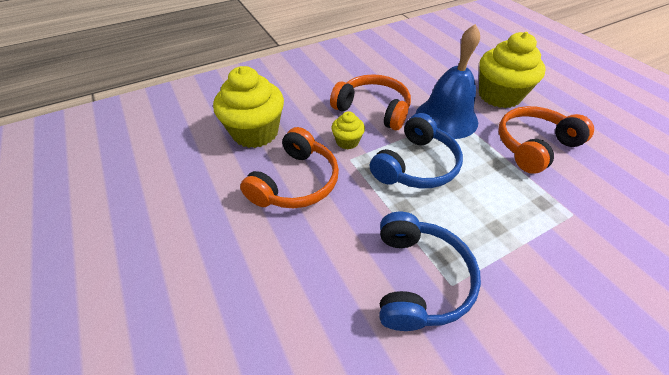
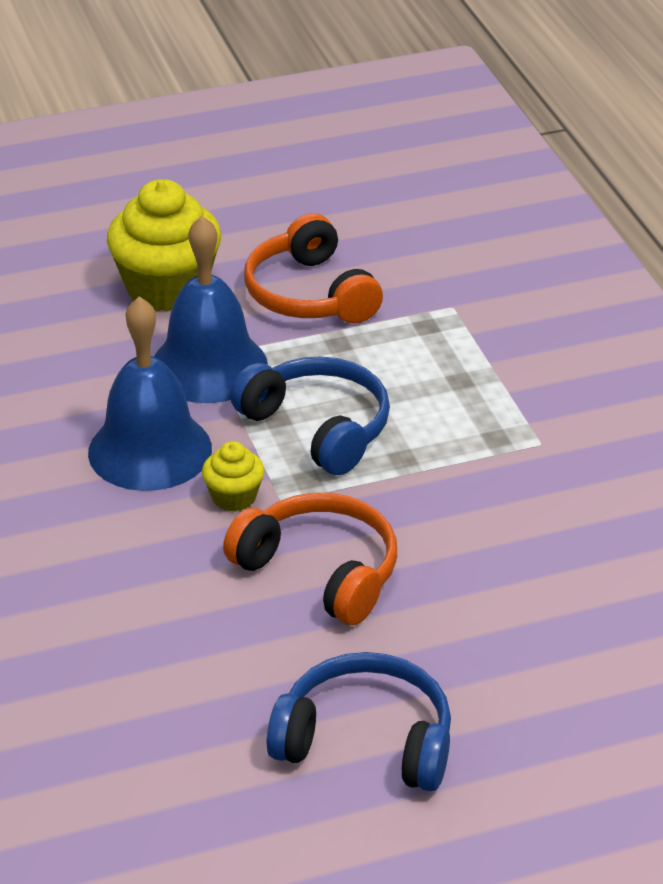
camera: 80 degrees left, 10 degrees down
(255, 132) = (166, 619): yellow cupcake -> none
(373, 109) = (150, 450): orange headphones -> blue bell
(418, 279) = (527, 470): blue headphones -> blue headphones (366, 741)

